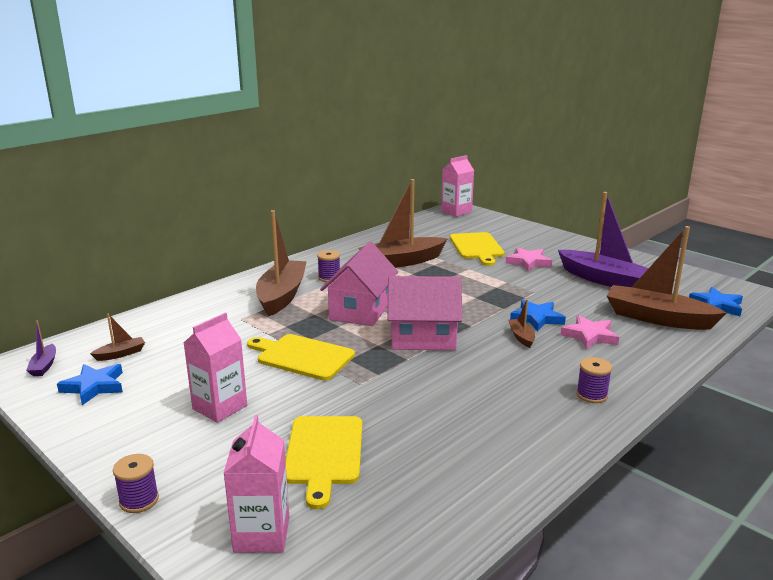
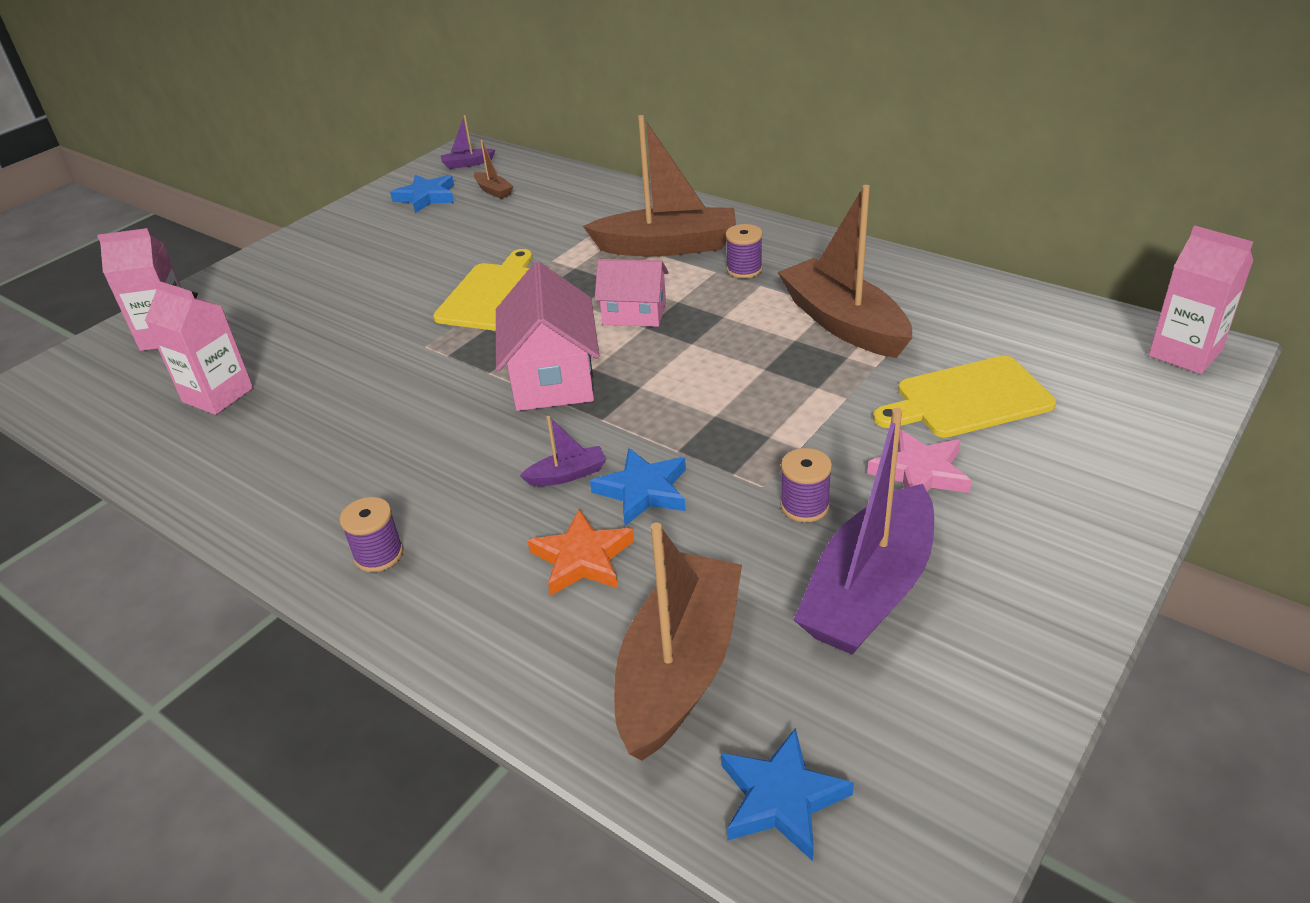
camera: 85 degrees right, 15 degrees up
(139, 500) = (236, 268): purple spool -> purple spool (804, 506)
(220, 407) = (380, 269): pink carton -> pink carton (218, 395)
(324, 453) = (282, 345): yellow cutting board -> none
(360, 310) = (634, 313): pink house -> pink house, size x0.64
(521, 337) = (567, 475): brown boat -> purple boat
(590, 336) = (582, 559): pink star -> orange star

